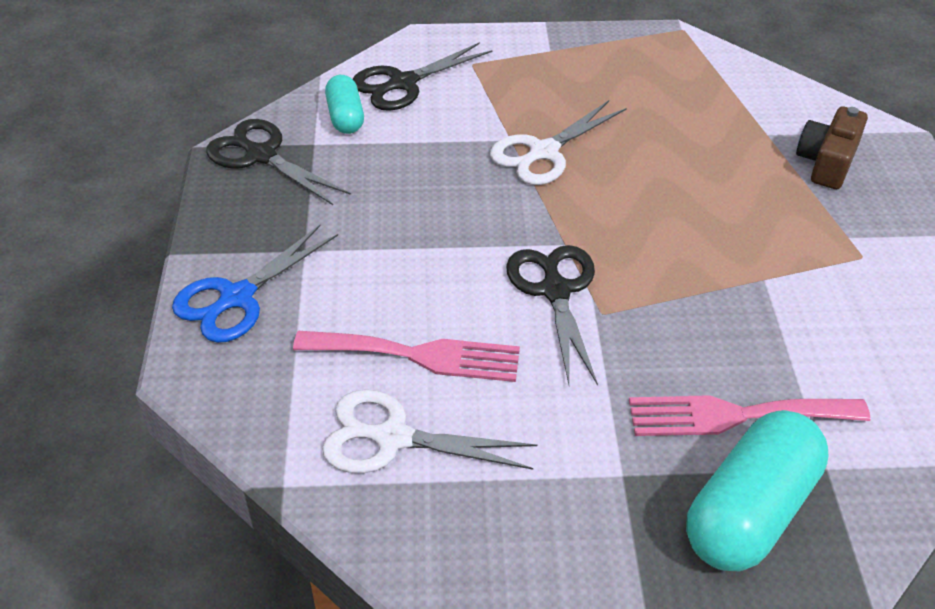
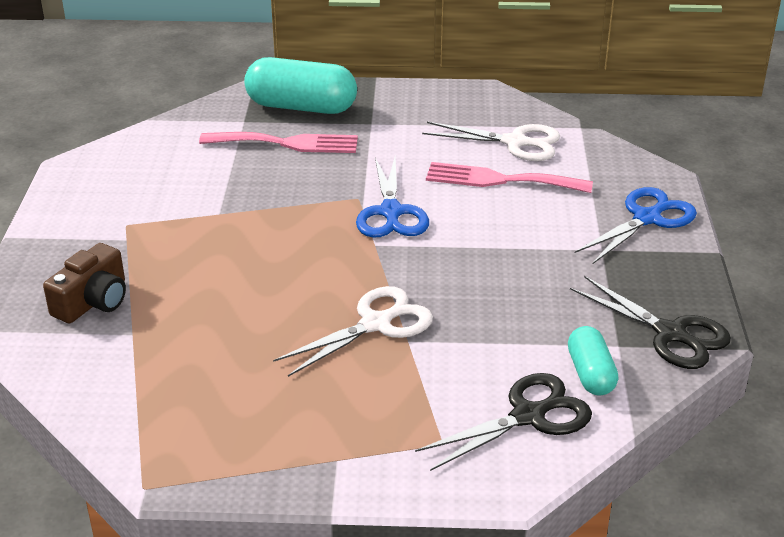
camera: 175 degrees left, 10 degrees down
(555, 290) = (391, 212): black scissors -> blue scissors
(750, 511) = (301, 107): turquoise capsule -> turquoise capsule turned 60 degrees clockwise

